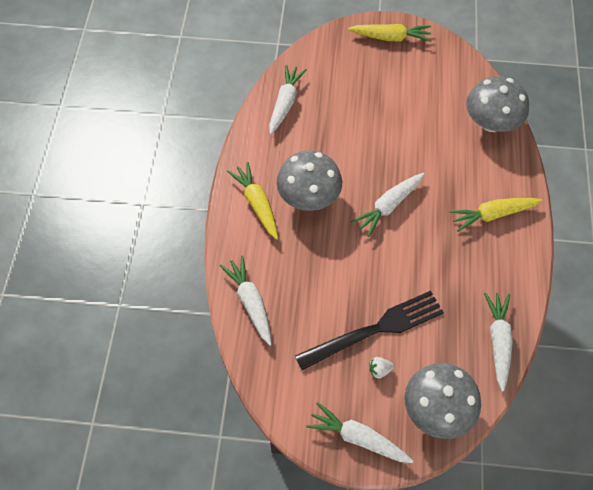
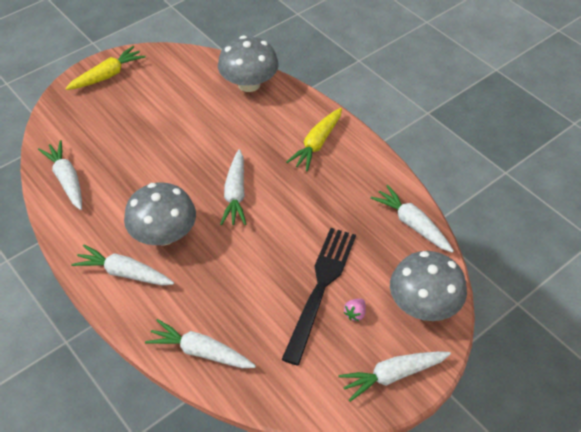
camera: 45 degrees left, 10 degrees down
(257, 204) = (124, 273): yellow carrot -> white carrot
(379, 370) = (355, 314): white strawberry -> pink strawberry

